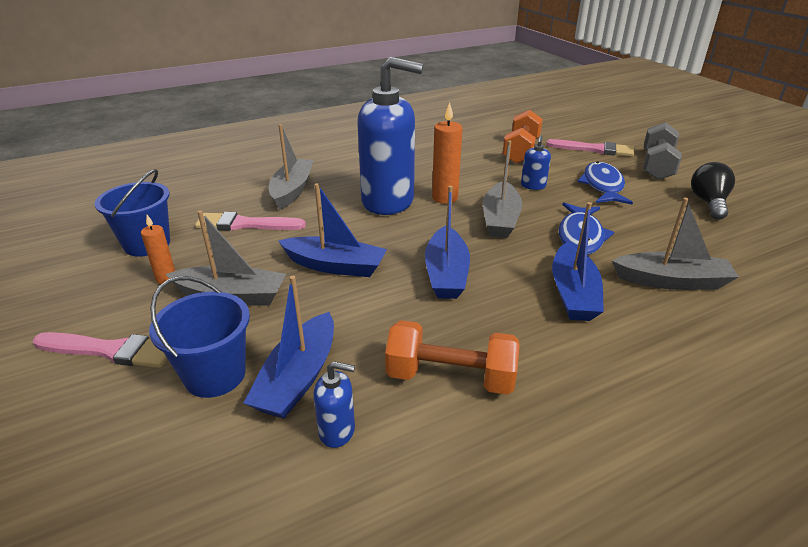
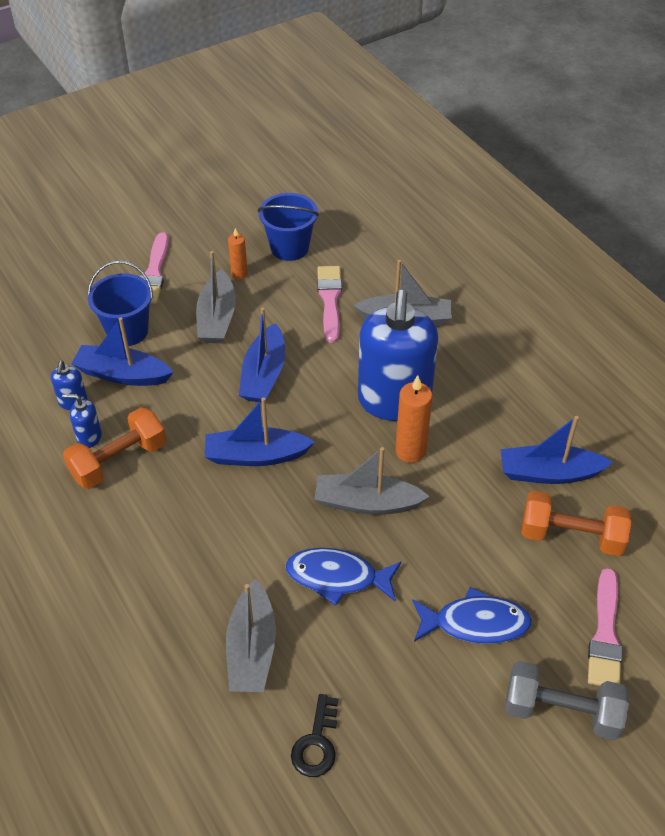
camera: 85 degrees right, 15 degrees up
(450, 377) = (119, 461): orange dumbbell -> orange dumbbell turned 45 degrees clockwise
(533, 186) = (459, 542): blue soap dispenser -> blue soap dispenser (89, 437)
(573, 293) = (228, 555): blue boat -> blue boat (549, 473)
(708, 203) = (445, 748): black light bulb -> none
(741, 252) = (316, 743): none -> black key

